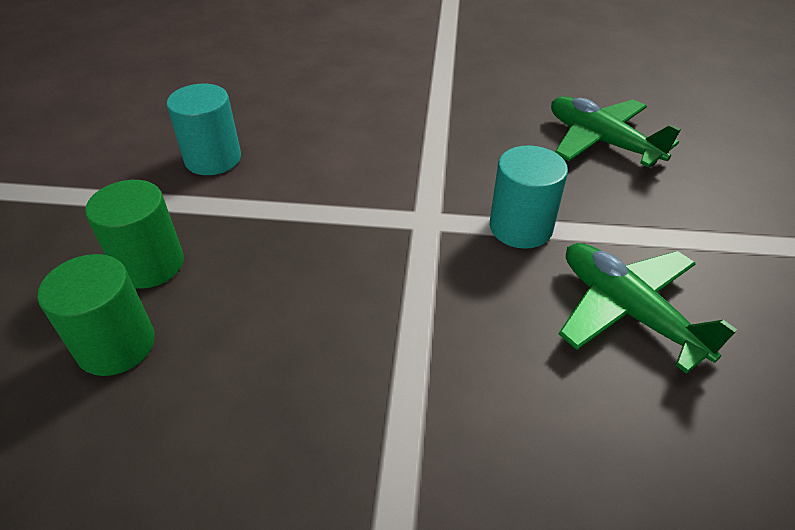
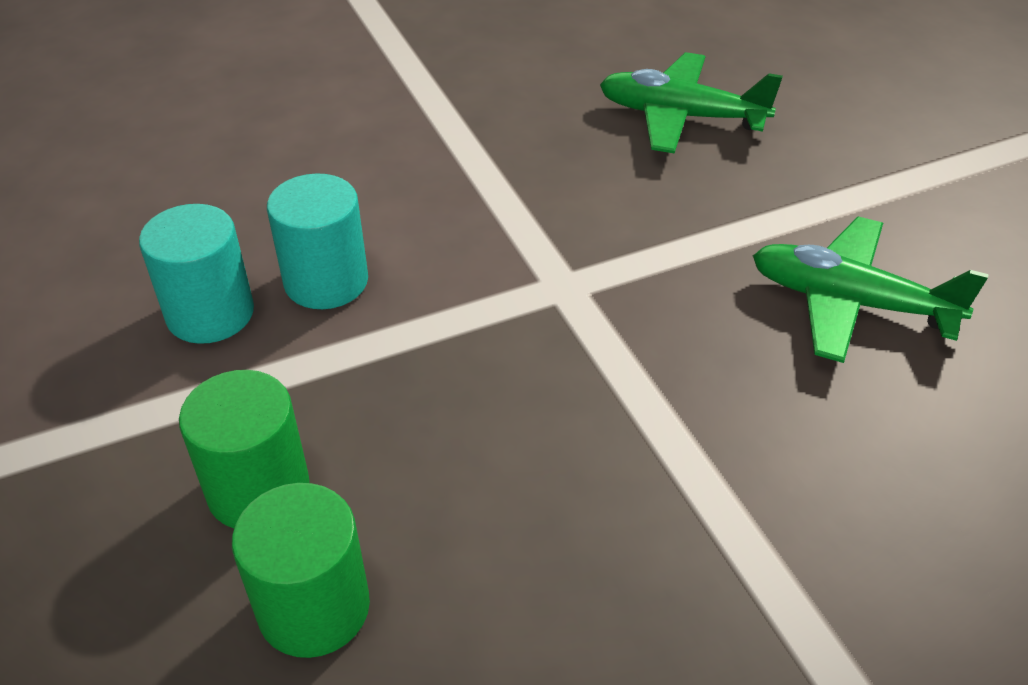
camera: 30 degrees left, 0 degrees up
(520, 227) = (674, 253): turquoise cylinder -> turquoise cylinder (326, 281)

